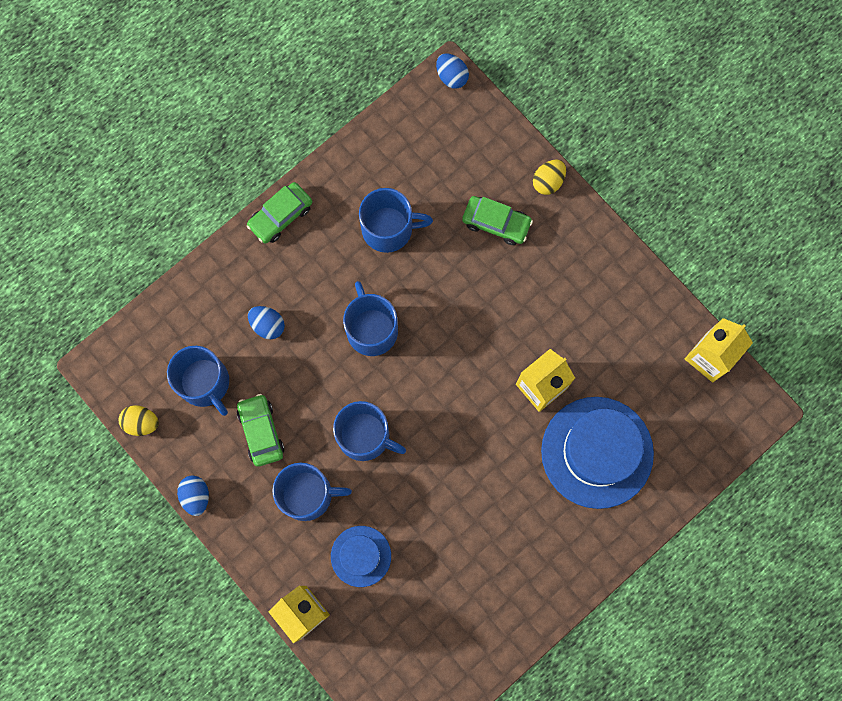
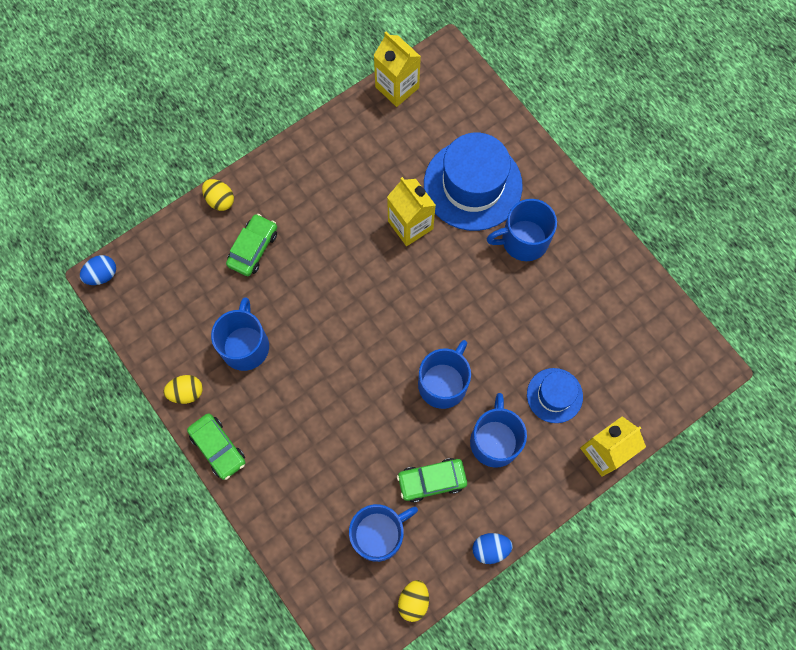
camera: 85 degrees left, 5 degrees down
(268, 325) = (327, 467): blue egg -> none
(335, 177) = (186, 392): none -> yellow egg
(371, 329) = (342, 369): blue mug -> blue mug (523, 240)

